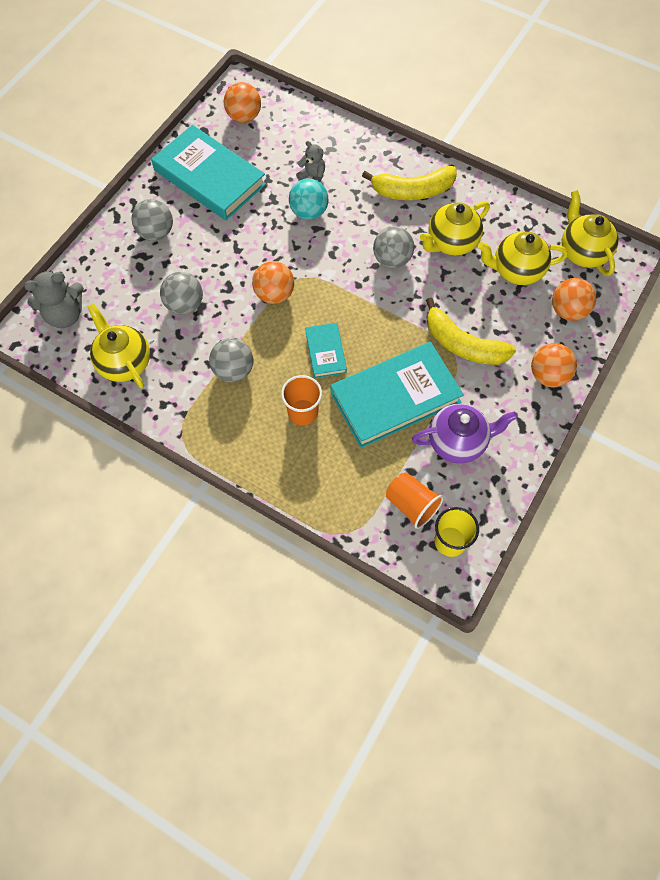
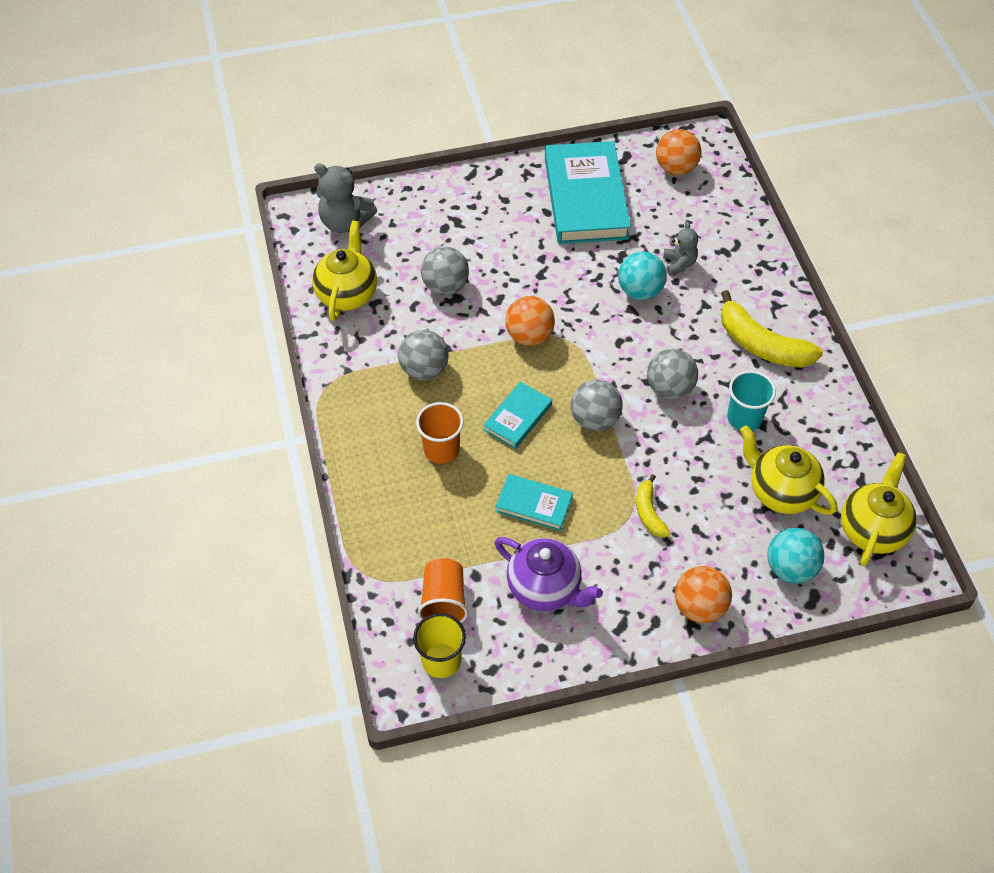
camera: 45 degrees right, 10 degrees down
(156, 233) = (488, 211): grey ball -> grey ball (595, 420)
(395, 397) = (534, 504): turquoise book -> turquoise book, size x0.49
(451, 243) = (744, 418): yellow teapot -> turquoise cup
(462, 344) = (649, 512): yellow banana -> yellow banana, size x0.55
(568, 311) = (790, 568): orange ball -> turquoise ball

